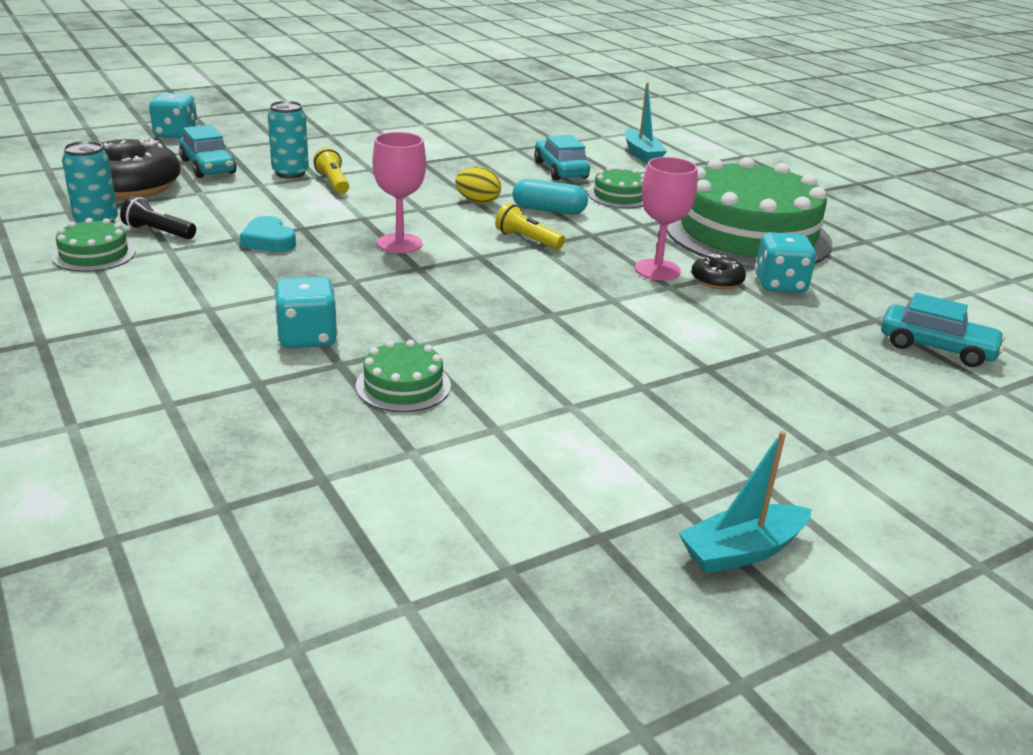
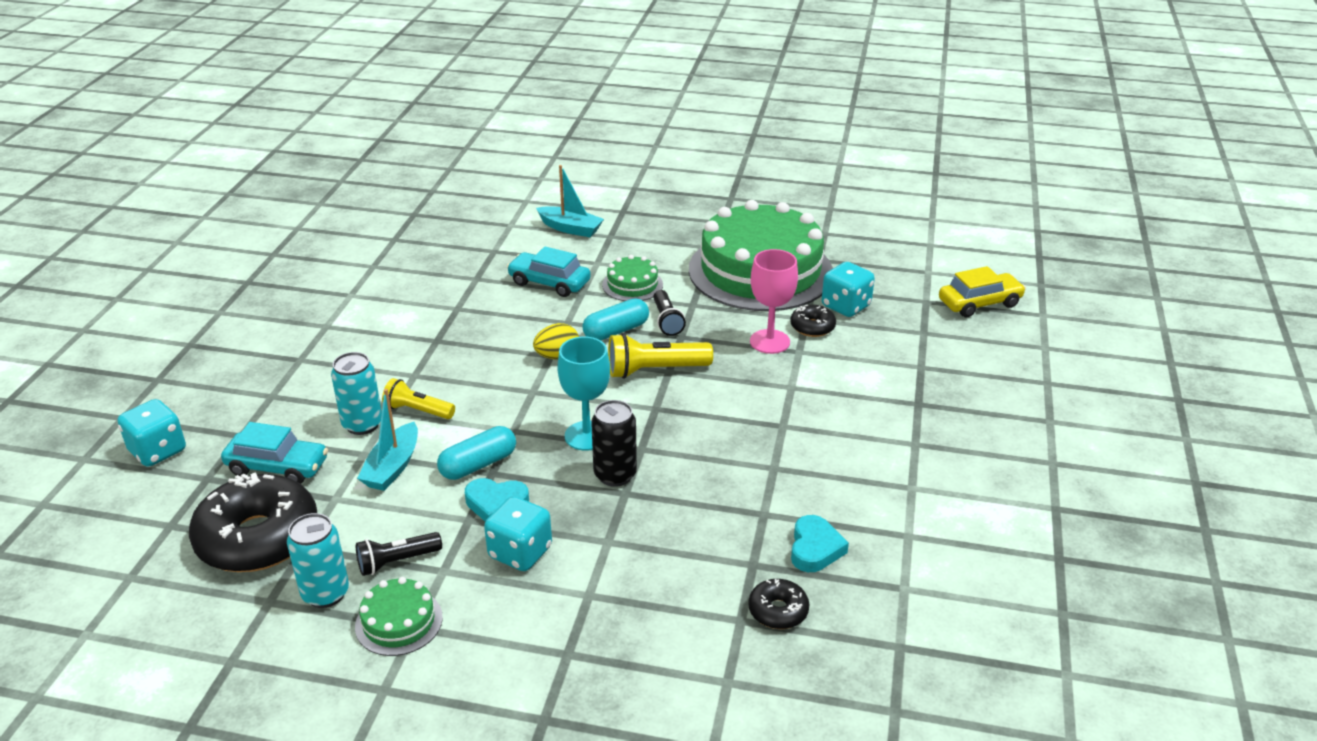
camera: 45 degrees left, 5 degrees up
(292, 396) = (778, 611): none -> black donut
(304, 220) = (478, 465): none -> turquoise capsule
(307, 338) = (696, 562): turquoise dice -> turquoise dice (520, 552)
(369, 269) = (615, 475): none -> black can
(399, 243) = (587, 436): pink goblet -> turquoise goblet
(403, 386) = (815, 548): green cake -> turquoise heart
(527, 240) = (655, 370): yellow flashlight -> yellow flashlight, size x1.51
(600, 223) = (667, 321): none -> black flashlight
(742, 551) = (1113, 512): turquoise boat -> turquoise boat (392, 467)
(936, 347) = (979, 303): turquoise car -> yellow car

